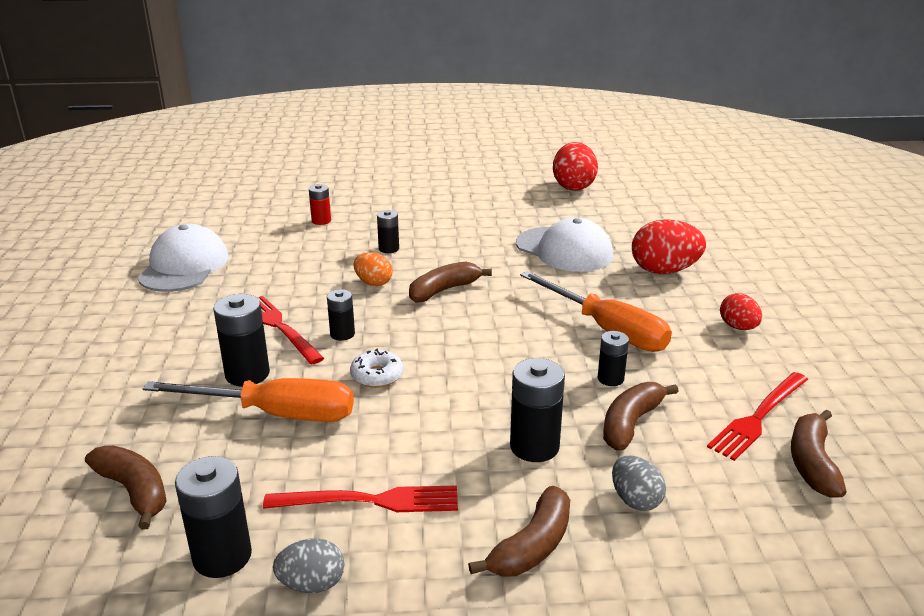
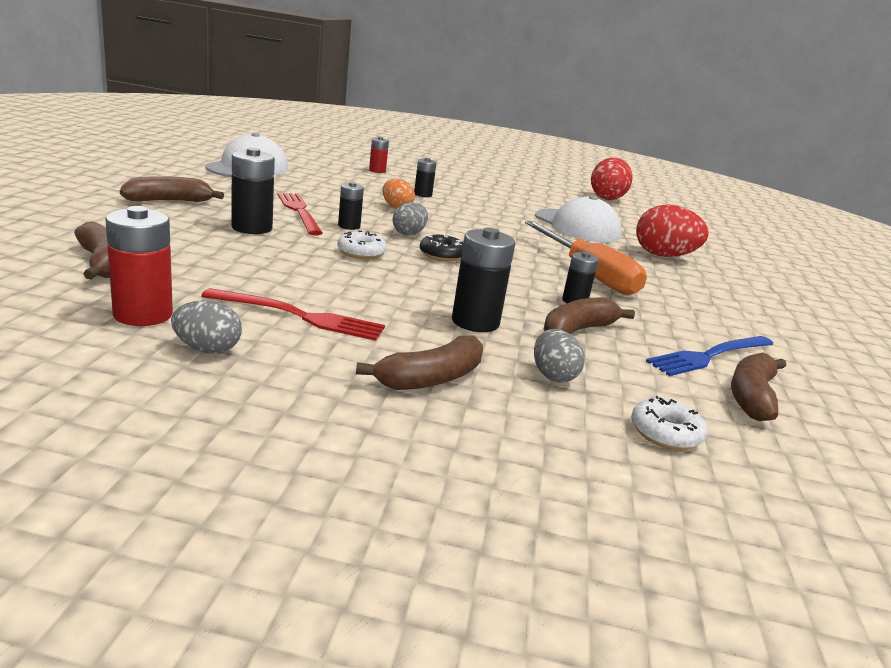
camera: 10 degrees right, 5 degrees down
(222, 556) = (143, 314): black battery -> red battery
(276, 414) = (257, 252): orange screwdriver -> none
(407, 325) = (409, 233): none -> grey egg
(444, 290) = (454, 224): brown banana -> brown banana (170, 201)
(456, 350) = (442, 255): none -> black donut
(738, 327) = (718, 300): red egg -> none
(758, 417) = (709, 356): red fork -> blue fork
(758, 543) = (665, 433): none -> white donut

